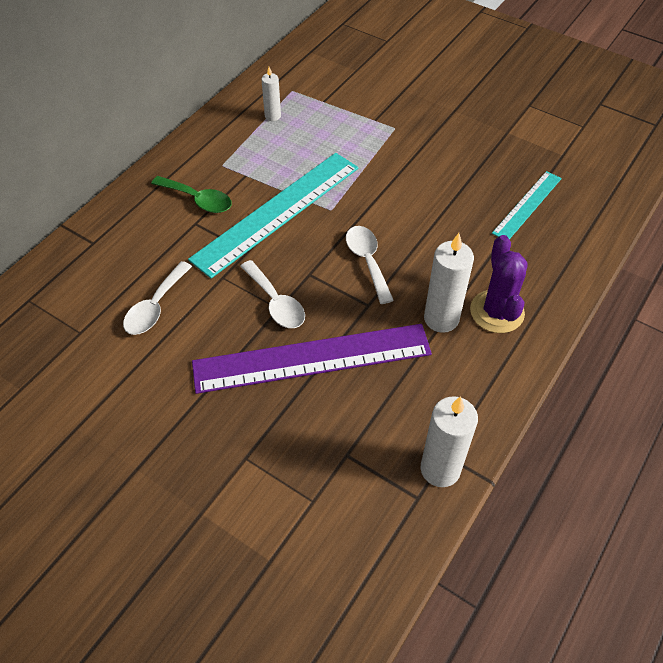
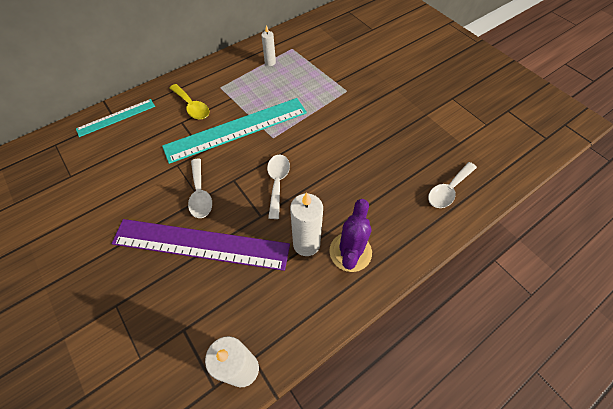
camera: 20 degrees right, 5 degrees up
(155, 307) = (124, 173): white spoon -> white spoon (448, 190)
(198, 200) = (192, 106): green spoon -> yellow spoon
(527, 205) = (414, 174): turquoise ruler -> turquoise ruler (116, 117)

